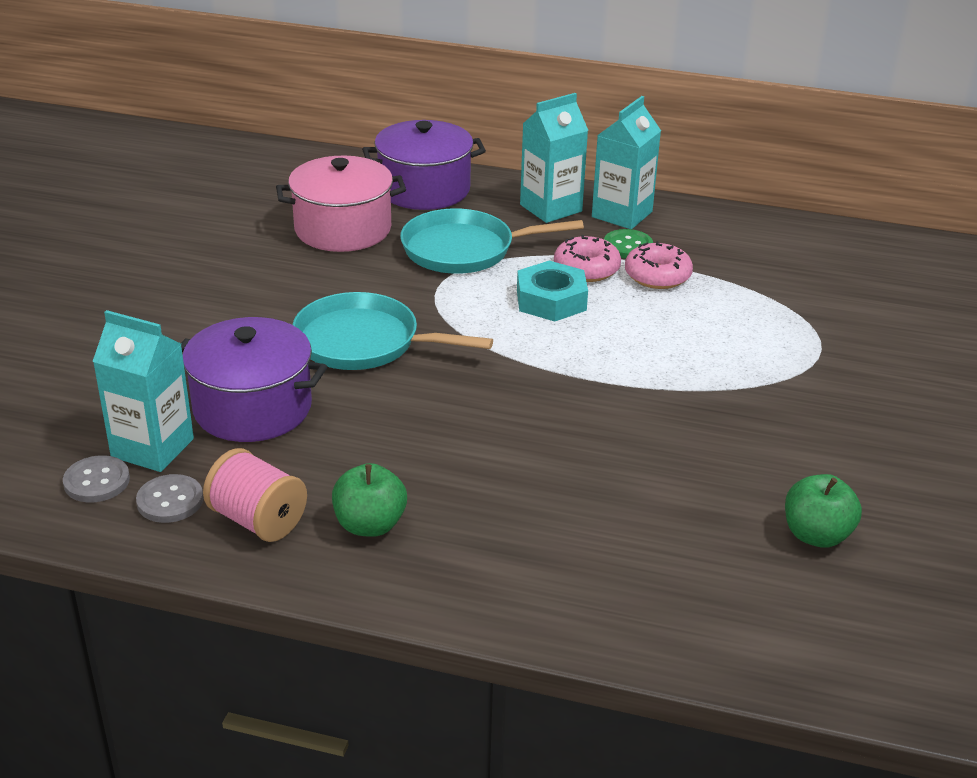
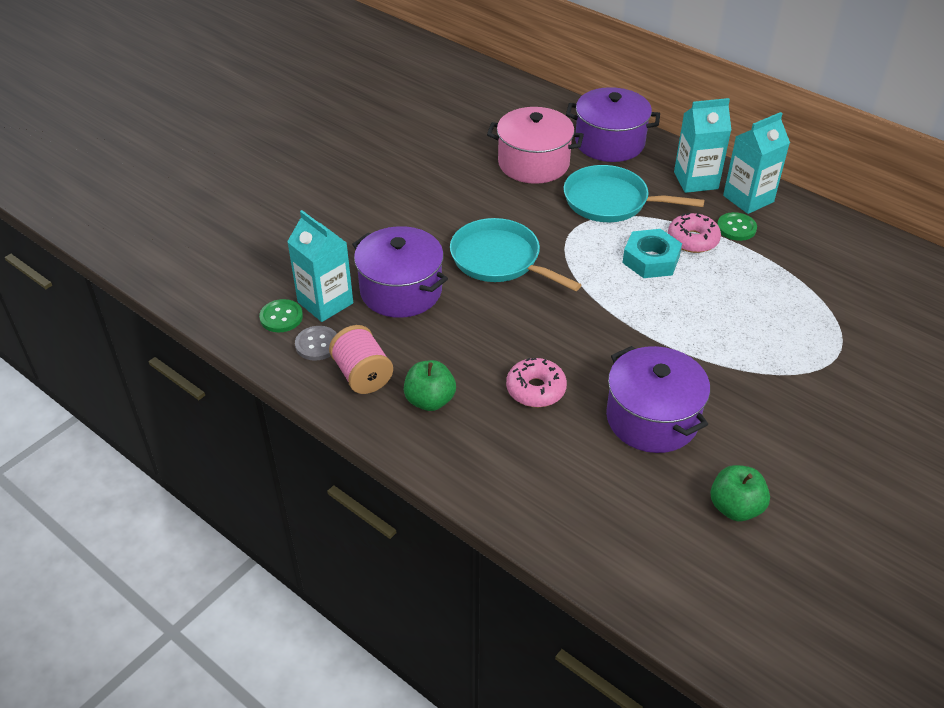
camera: 25 degrees right, 10 degrees up
(97, 481) = (281, 317): grey button -> green button
(657, 276) = (744, 259): pink donut -> pink donut (536, 389)
(661, 467) = (652, 418): none -> purple pot

